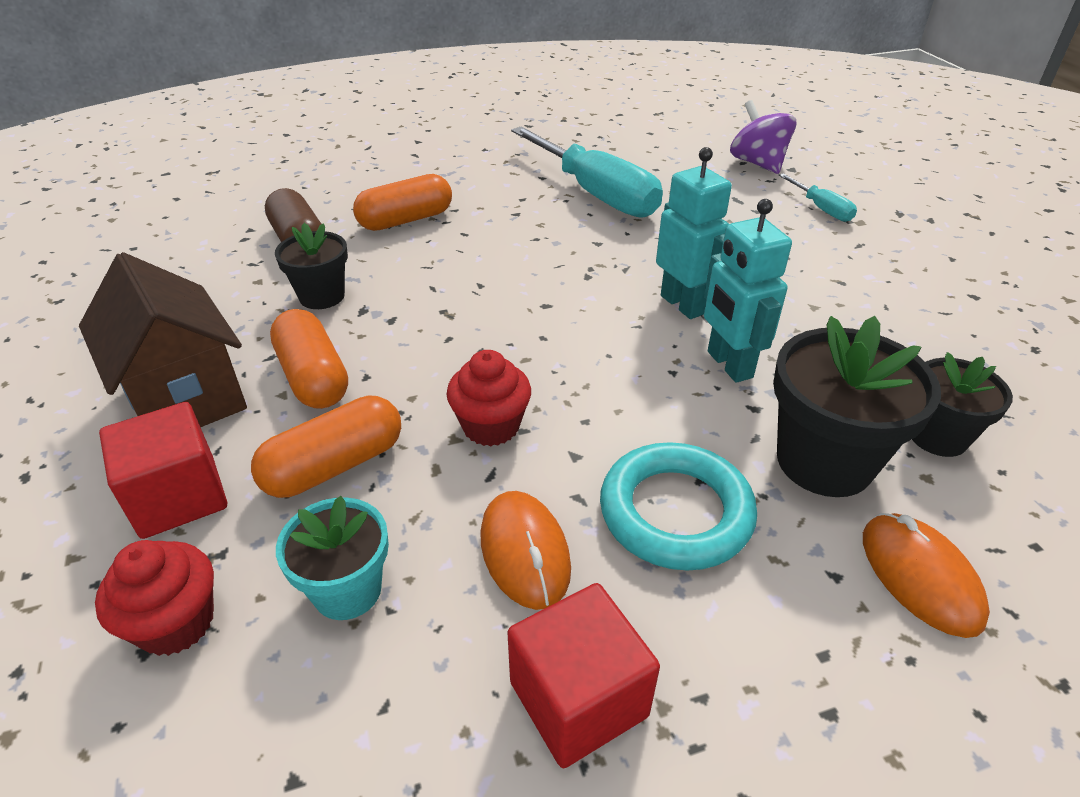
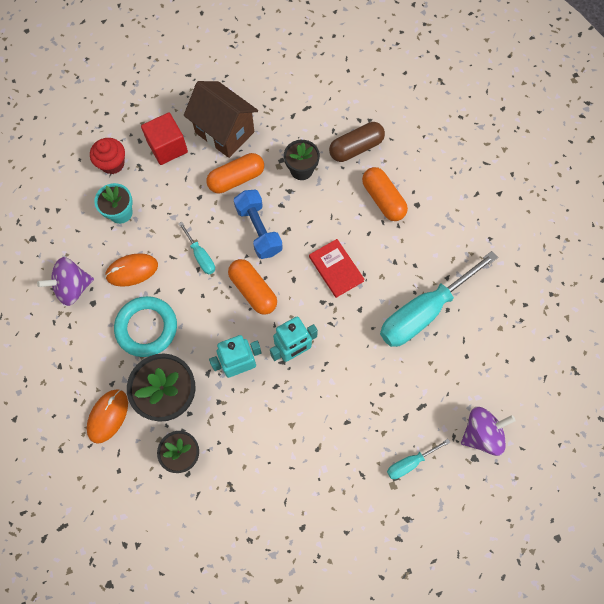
camera: 90 degrees right, 30 degrees up
(186, 397) = (224, 132): brown house -> brown house turned 75 degrees clockwise
(334, 466) = (180, 198): orange capsule -> orange capsule (253, 290)
(440, 346) = (258, 230): none -> blue dumbbell
(491, 426) = (200, 256): red cupcake -> turquoise screwdriver
(527, 262) = (336, 269): none -> red book
(578, 699) = (73, 287): red cube -> purple spinning top
(920, 576) = (108, 416): orange mouse -> orange mouse turned 45 degrees counterclockwise

